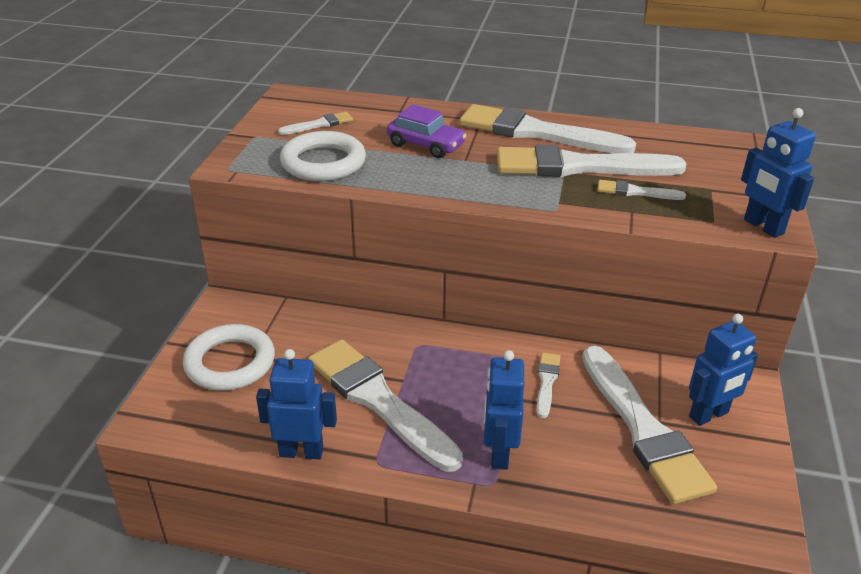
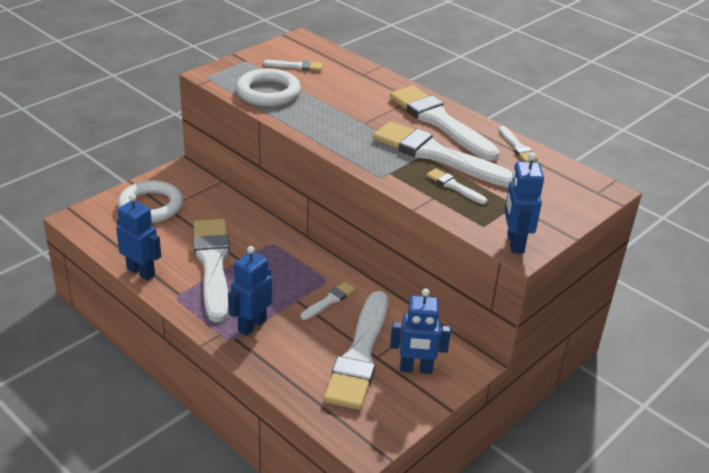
camera: 30 degrees right, 0 degrees up
(426, 145) = (349, 104): purple car -> none
(636, 132) = (517, 147): none -> white brush

